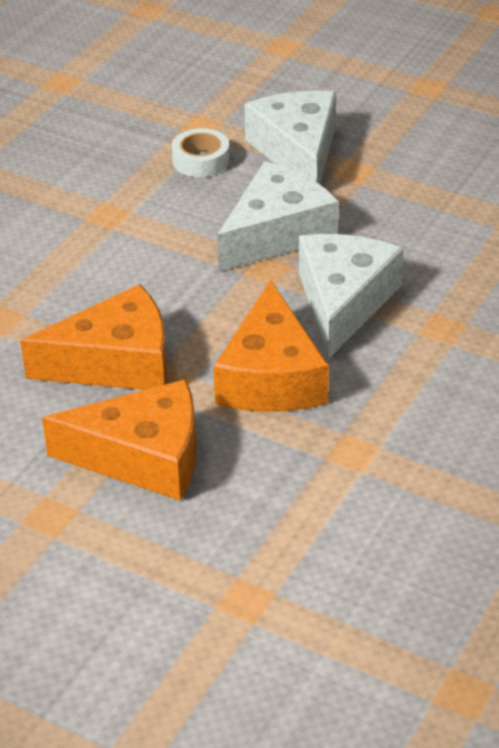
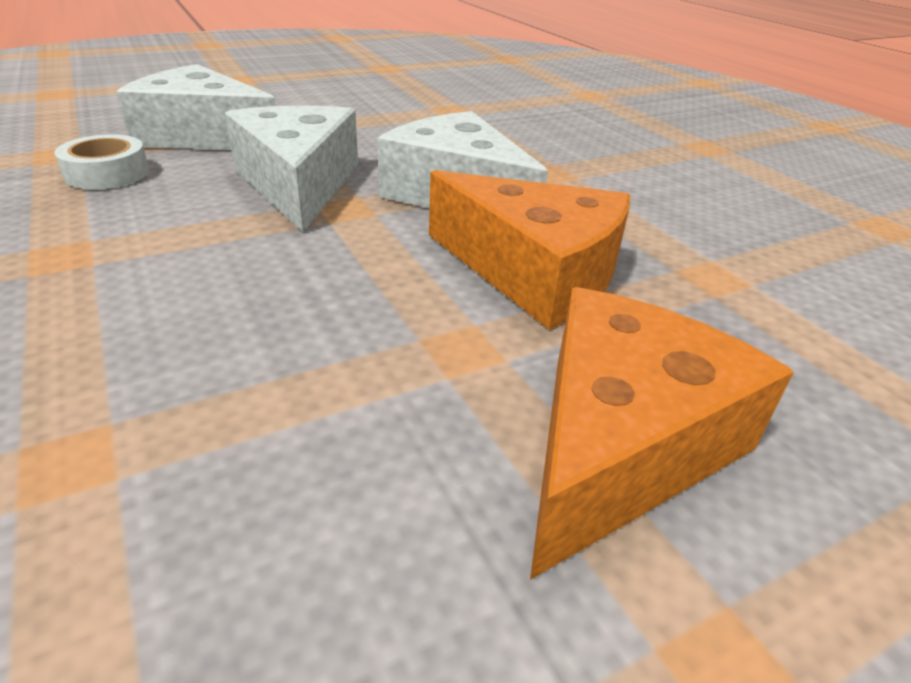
camera: 60 degrees left, 5 degrees down
(116, 362) = (364, 376): orange cheese -> none

